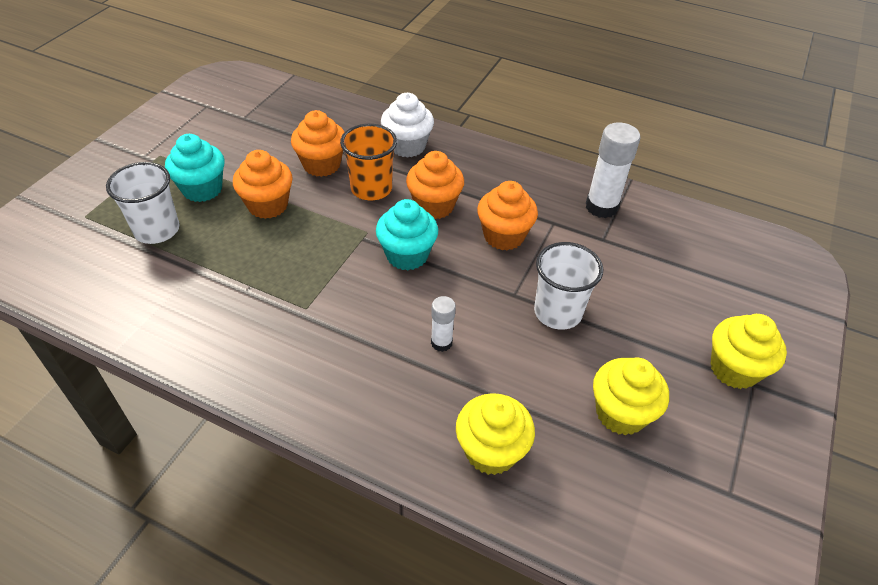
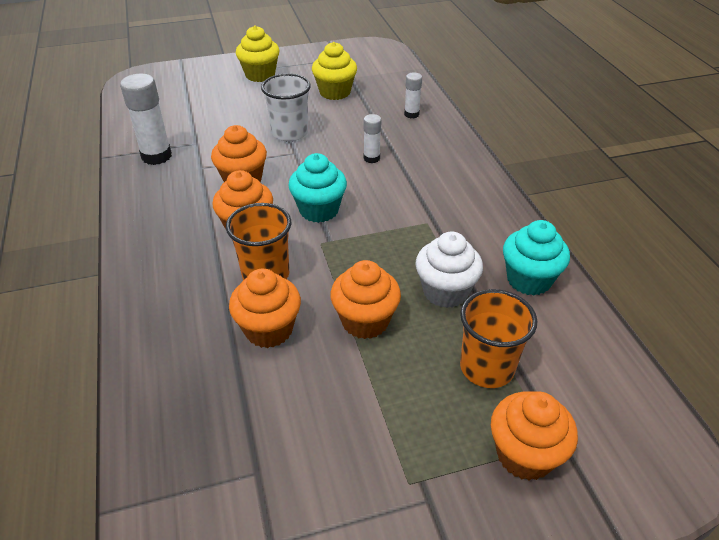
camera: 130 degrees left, 5 degrees down
(100, 201) = (524, 455): none -> orange cupcake
(157, 230) = (487, 368): white cup -> orange cup
(202, 189) = (405, 387): turquoise cupcake -> turquoise cupcake (529, 280)
(407, 146) = (175, 292): white cupcake -> white cupcake (445, 291)
(491, 451) = (411, 114): yellow cupcake -> white glue stick

